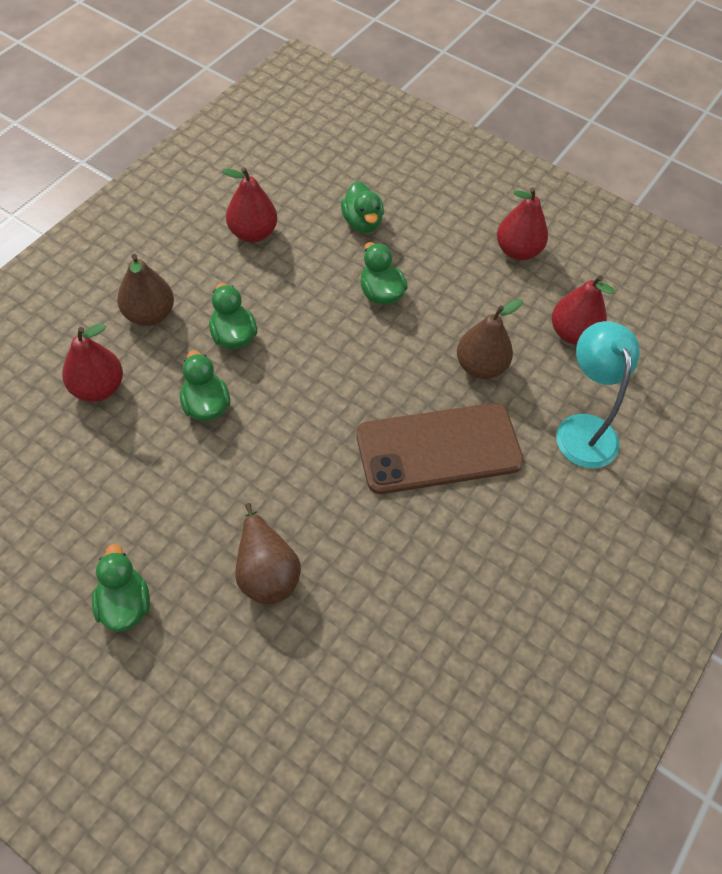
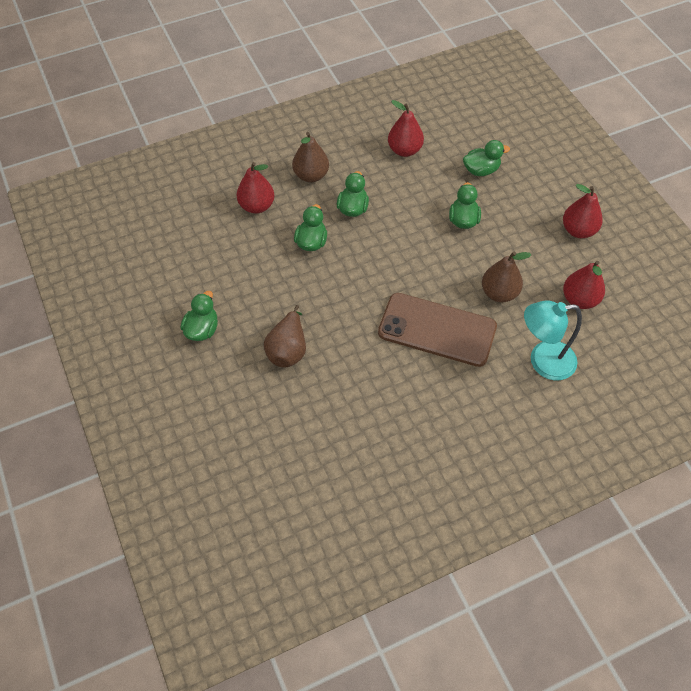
camera: 35 degrees right, 0 degrees up
(362, 222) = (481, 170): green duck -> green duck turned 120 degrees counterclockwise
(583, 428) = (543, 361): turquoise lamp -> turquoise lamp turned 120 degrees counterclockwise

